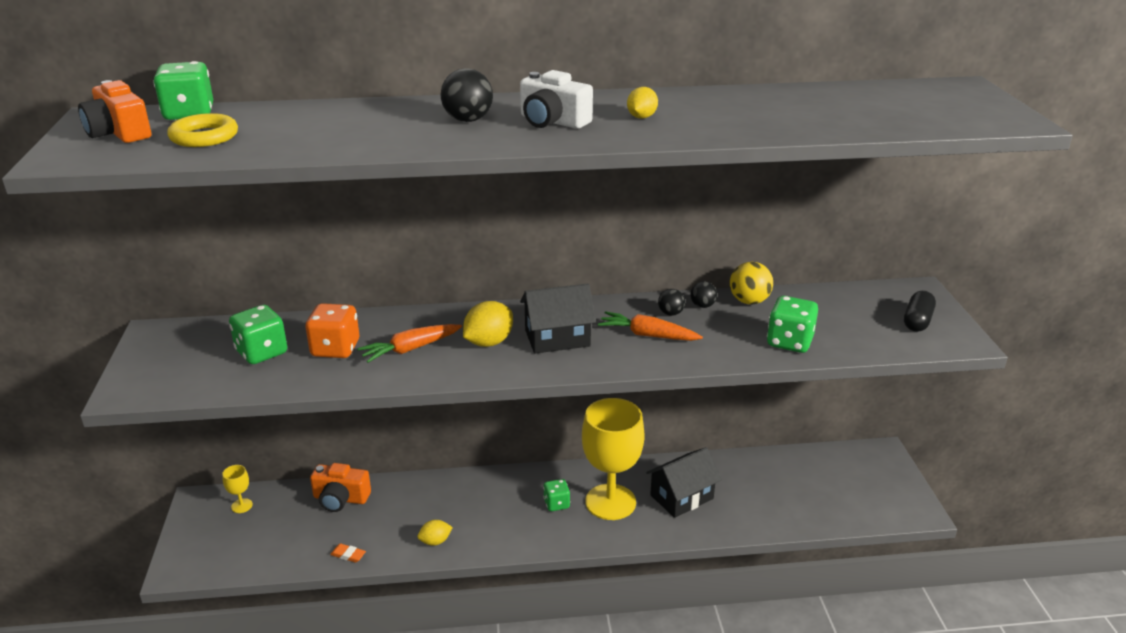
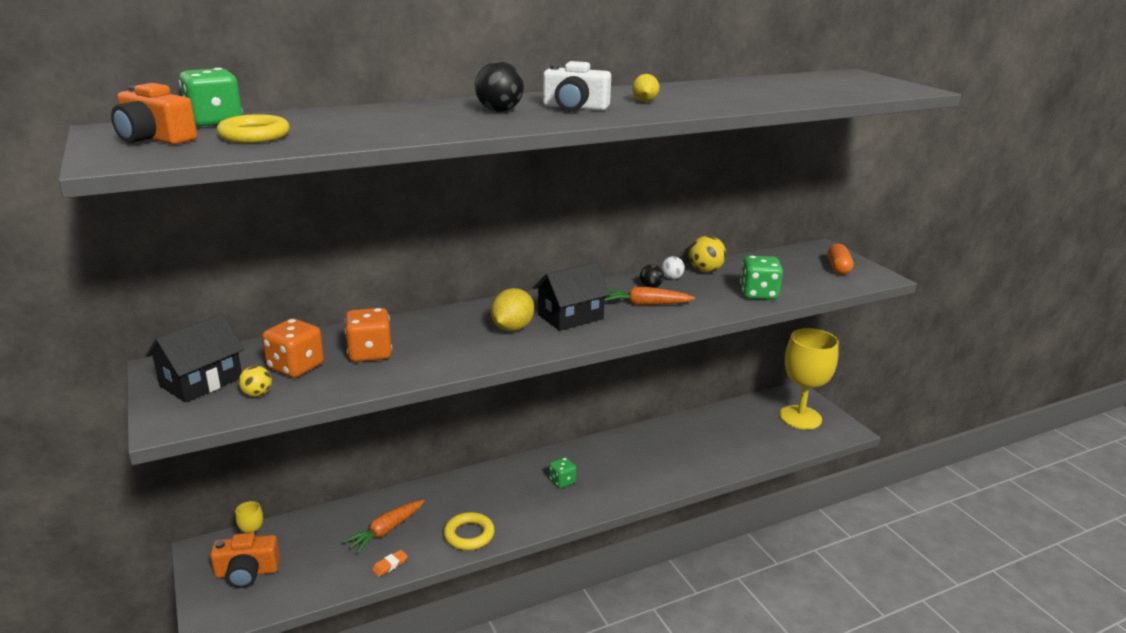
camera: 20 degrees left, 5 degrees down
(212, 376) = (257, 394): none -> yellow ball
(262, 352) = (296, 367): green dice -> orange dice
(340, 499) = (355, 518): orange camera -> orange camera (247, 572)
(348, 555) = (390, 565): orange eraser -> orange eraser turned 45 degrees counterclockwise
(410, 349) = (444, 343): orange carrot -> orange carrot (386, 531)
(435, 541) = (469, 535): yellow lemon -> yellow ring
(610, 502) = (607, 470): yellow goblet -> yellow goblet (800, 417)
(681, 497) = (664, 455): black house -> black house (201, 382)
(702, 306) = (672, 278): black ball -> white ball
(917, 321) = (838, 268): black capsule -> orange capsule

